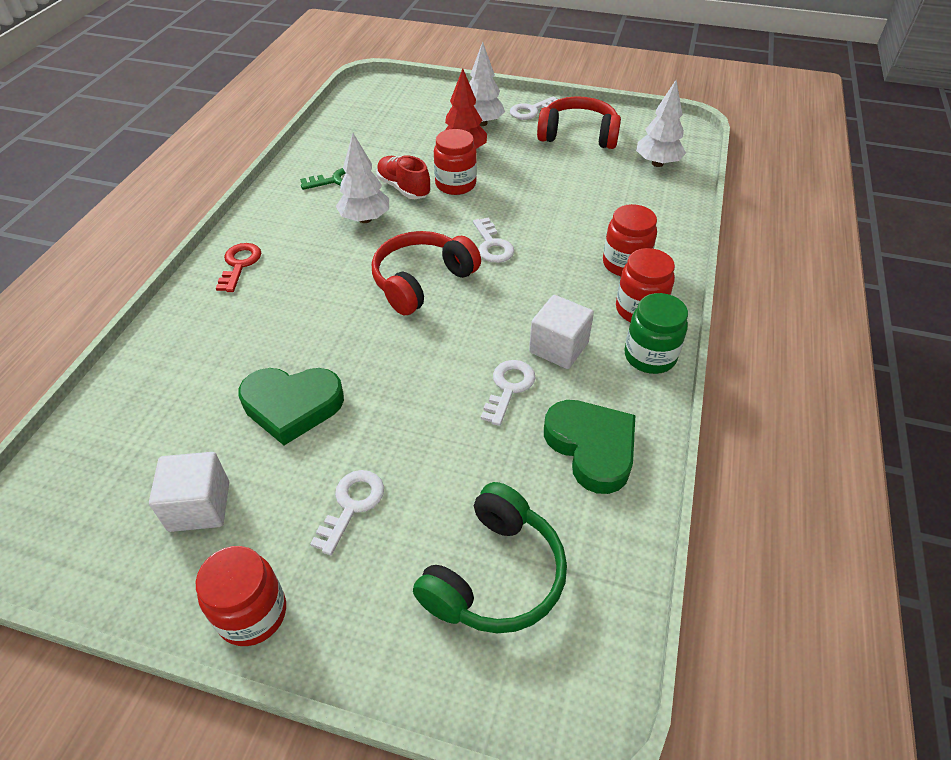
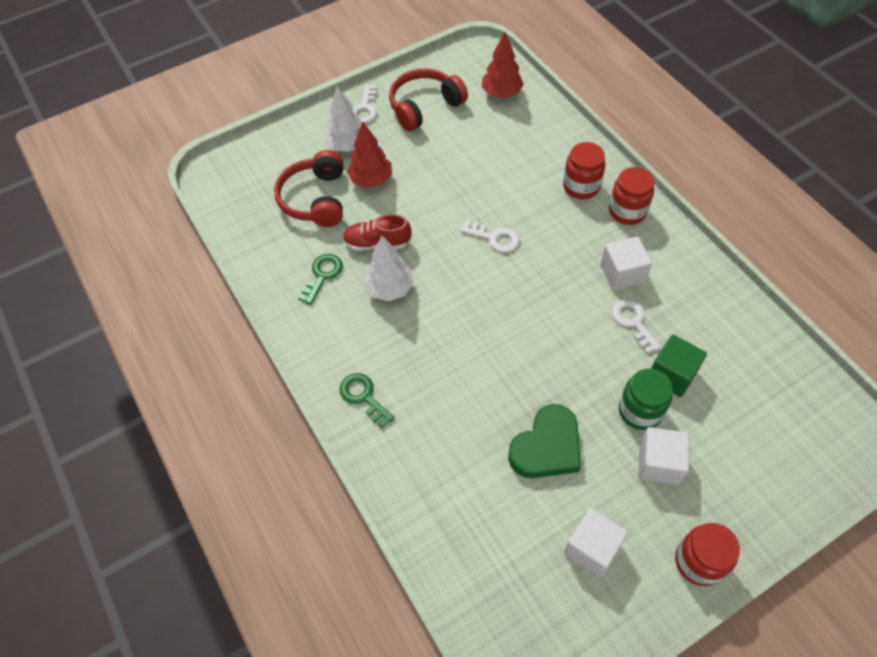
camera: 45 degrees left, 10 degrees up
(239, 264) = (363, 397): red key -> green key
(351, 505) = (658, 463): white key -> white cube
(422, 281) = (493, 300): red headphones -> red headphones (316, 199)
(455, 184) = (406, 211): red jar -> none
(477, 454) = (672, 374): none -> green cube
(494, 575) = (762, 424): green headphones -> none
(591, 447) = (712, 316): green heart -> none
(650, 356) = (668, 237): green jar -> green jar (640, 411)
(657, 163) = (501, 93): white tree -> red tree

